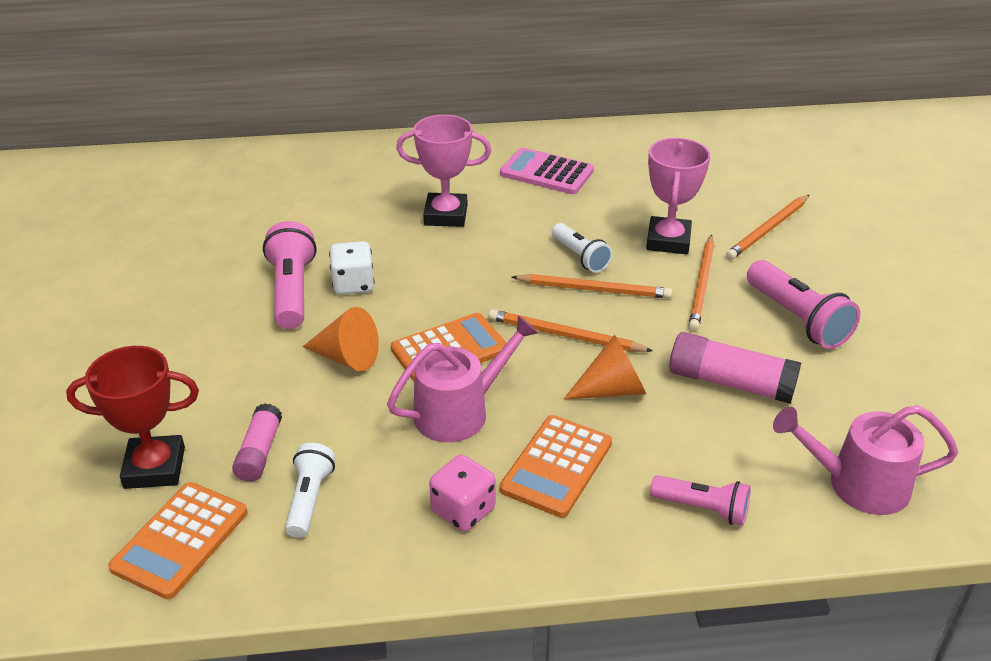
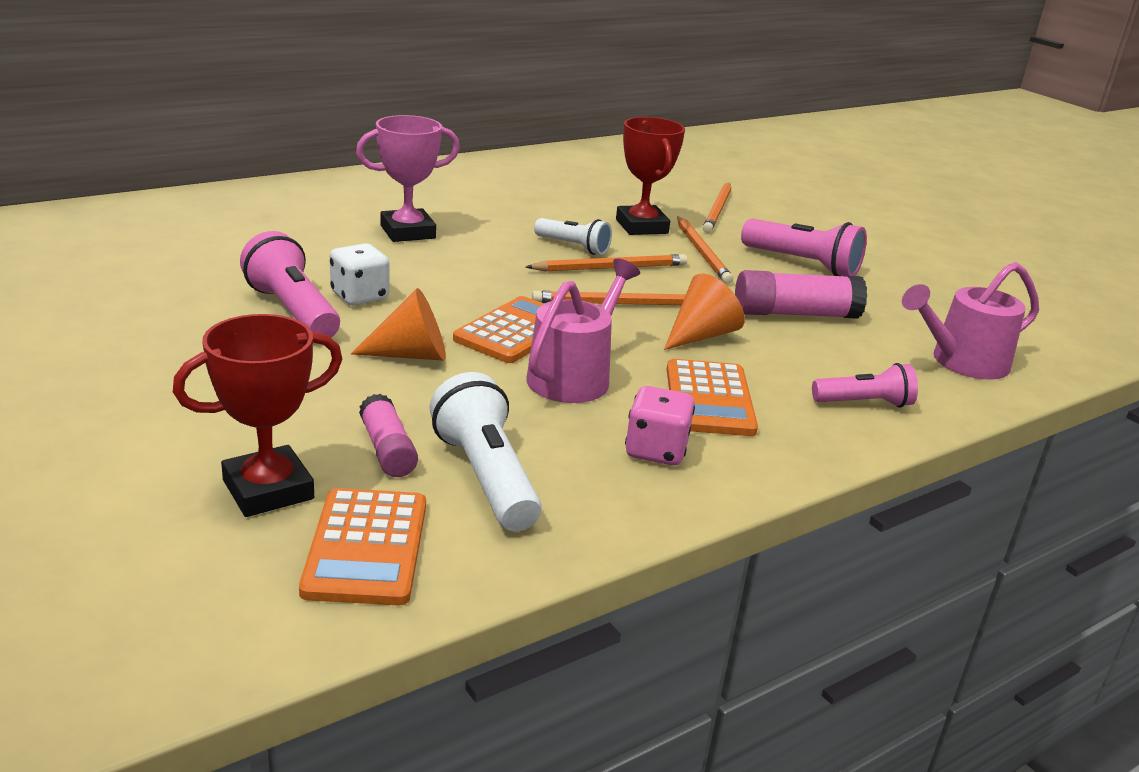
camera: 30 degrees left, 10 degrees down
(309, 499) = (486, 477): white flashlight -> white flashlight, size x1.56
(547, 172) = (479, 191): pink calculator -> none
(668, 241) = (641, 226): pink trophy -> red trophy

